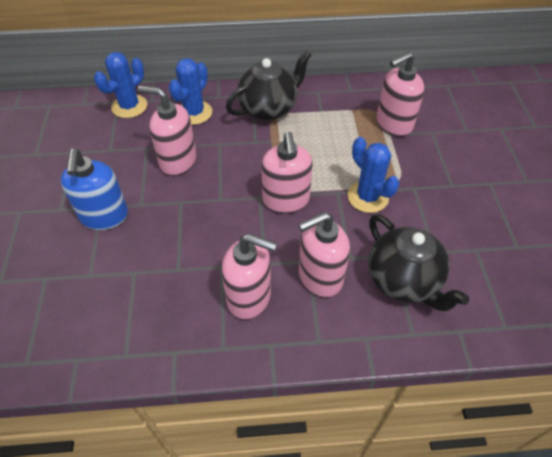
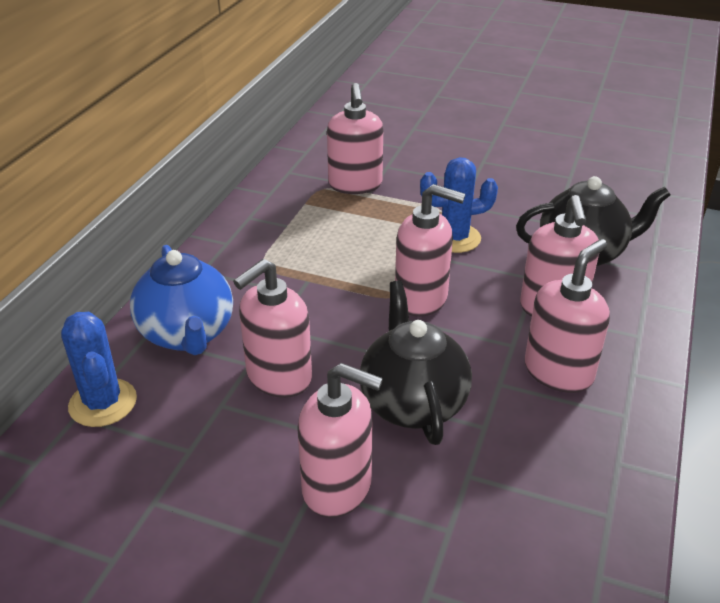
camera: 65 degrees left, 15 degrees down
(104, 216) = (338, 487): blue soap dispenser -> pink soap dispenser
(194, 113) = (188, 334): blue cactus -> blue teapot
(269, 109) = (244, 264): black teapot -> black teapot (412, 403)

